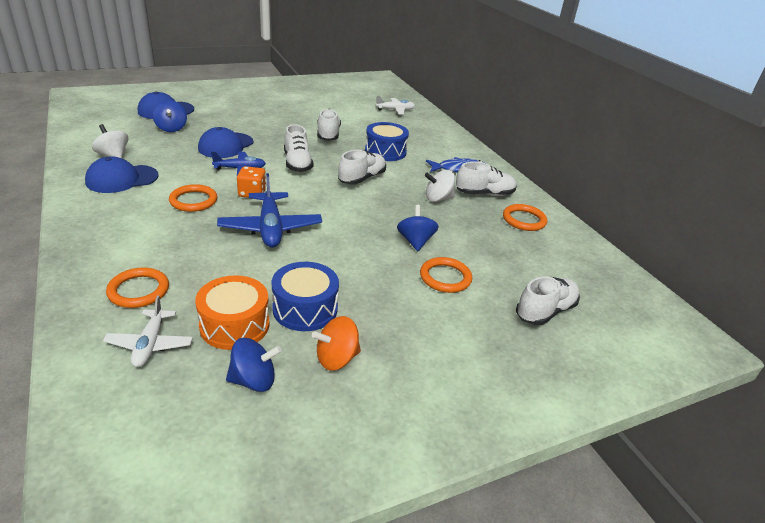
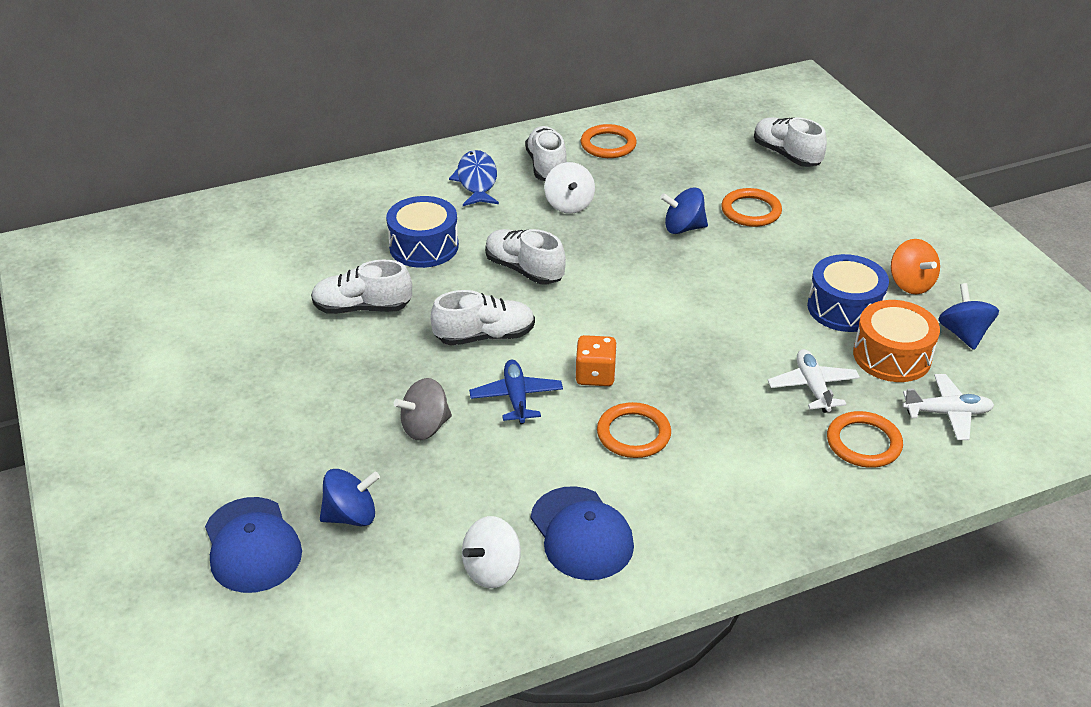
camera: 85 degrees left, 5 degrees up
(226, 145) = (425, 427): blue cap -> grey spinning top
(270, 228) = (688, 348): blue plane -> none
(395, 110) = (239, 232): white plane -> white plane (812, 387)

